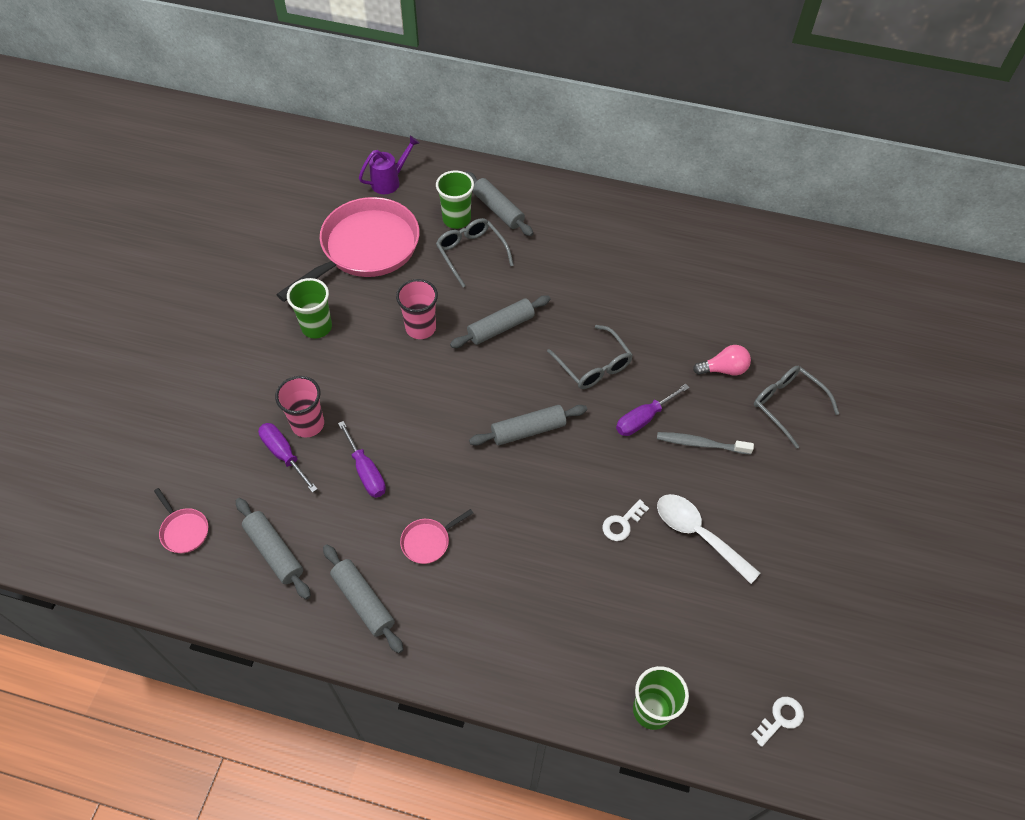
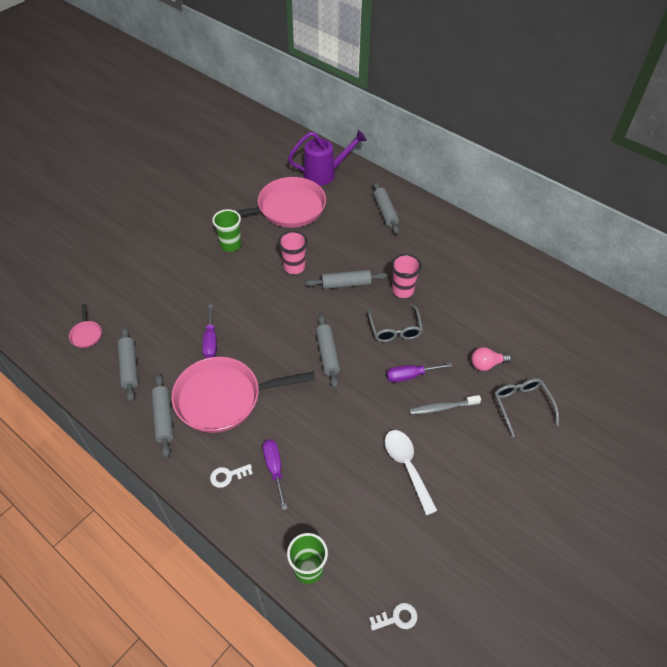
camera: 25 degrees right, 5 degrees down
(284, 454) = (168, 312): purple screwdriver -> purple screwdriver (274, 469)
(308, 424) = (192, 300): pink cup -> pink cup (402, 290)
(390, 181) = (325, 174): purple watering can -> purple watering can, size x1.59
(428, 541) = (224, 398): pink pan -> pink pan, size x2.49
(456, 219) = (354, 209): green cup -> none
(471, 253) = (352, 233): grey glasses -> none
(528, 430) = (327, 354): grey rolling pin -> grey rolling pin turned 75 degrees clockwise
(622, 523) = (357, 438): white key -> white key (228, 476)
(701, 444) = (442, 407): grey toothbrush -> grey toothbrush turned 45 degrees counterclockwise
(723, 369) = (486, 364): pink light bulb -> pink light bulb turned 150 degrees clockwise

